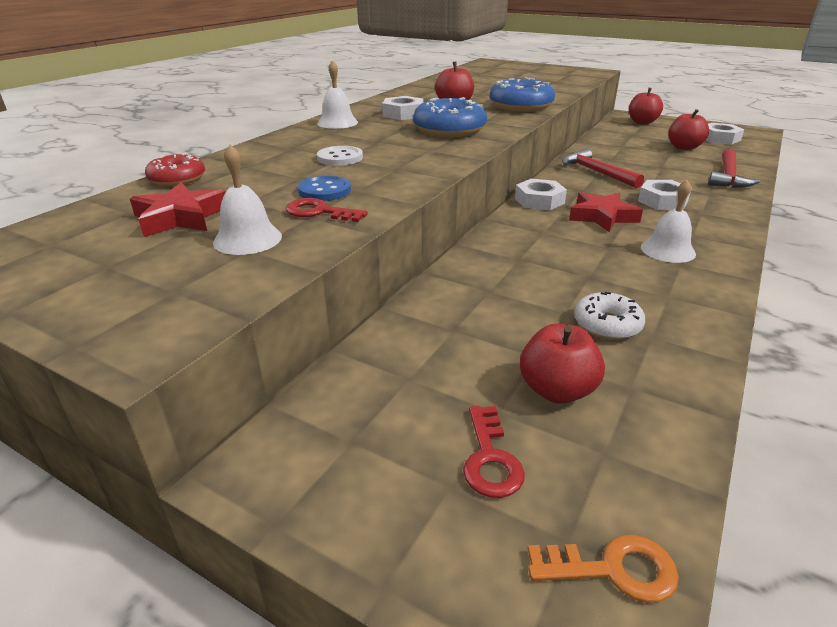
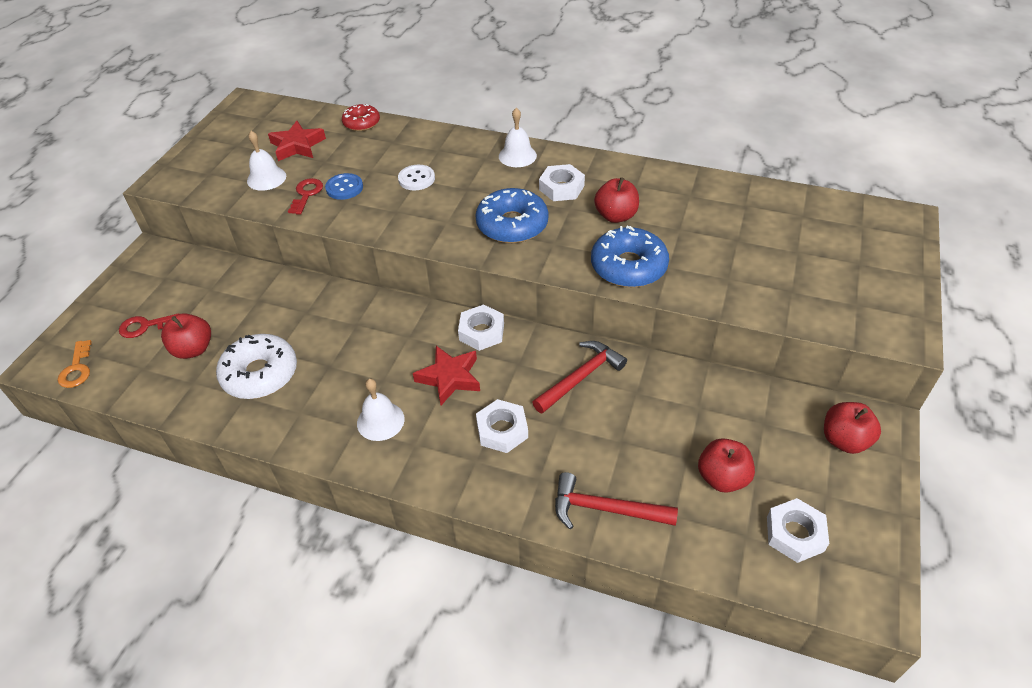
camera: 80 degrees right, 15 degrees up
(607, 325) = (260, 374): white donut -> white donut, size x1.64

